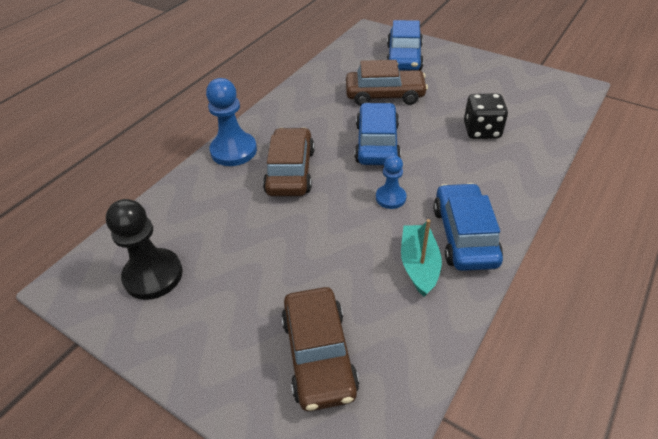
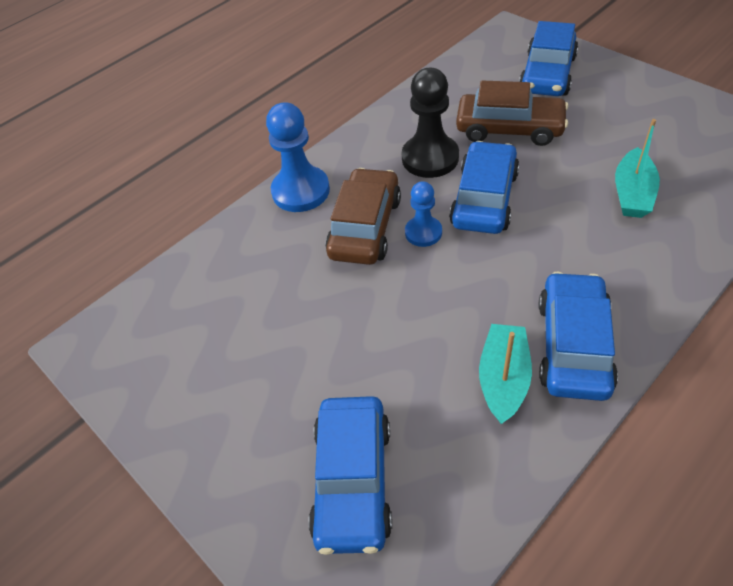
camera: 15 degrees right, 5 degrees up
(153, 275) = (179, 347): black pawn -> black pawn (430, 158)
(319, 355) = (353, 480): brown car -> blue car
(390, 198) = (486, 279): blue pawn -> blue pawn (423, 232)
(481, 131) = (632, 194): black dice -> turquoise boat

